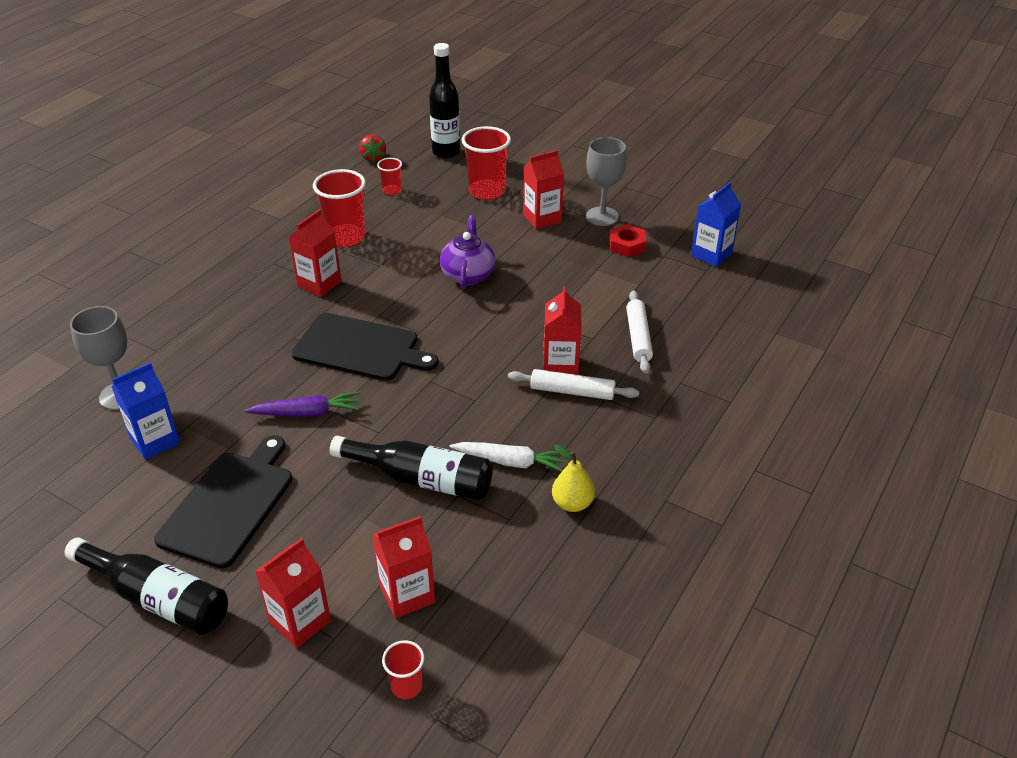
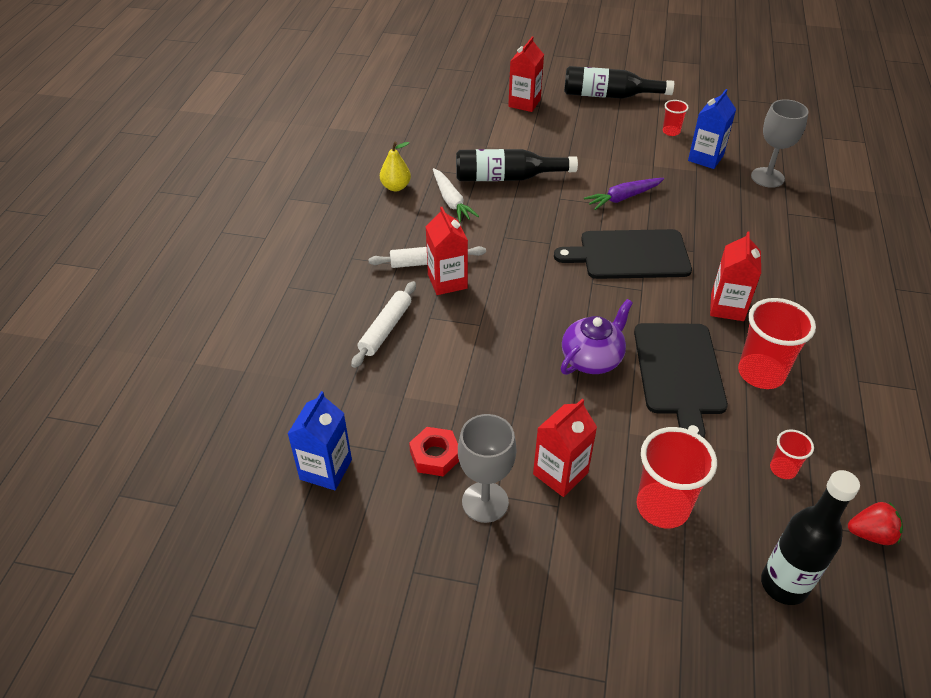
camera: 160 degrees right, 5 degrees up
(229, 504) = (617, 139): black cutting board -> black cutting board (679, 372)
(373, 158) = (871, 534): red strawberry -> red strawberry turned 120 degrees clockwise
(406, 686) = (450, 94): red cup -> red cup (671, 131)
(407, 594) = (474, 124): red carton -> none
(468, 274) = (592, 359): purple teapot -> purple teapot turned 120 degrees counterclockwise
(510, 462) = (451, 201): white carrot -> white carrot turned 105 degrees counterclockwise
(638, 337) = (386, 329): white rolling pin -> white rolling pin turned 45 degrees clockwise

